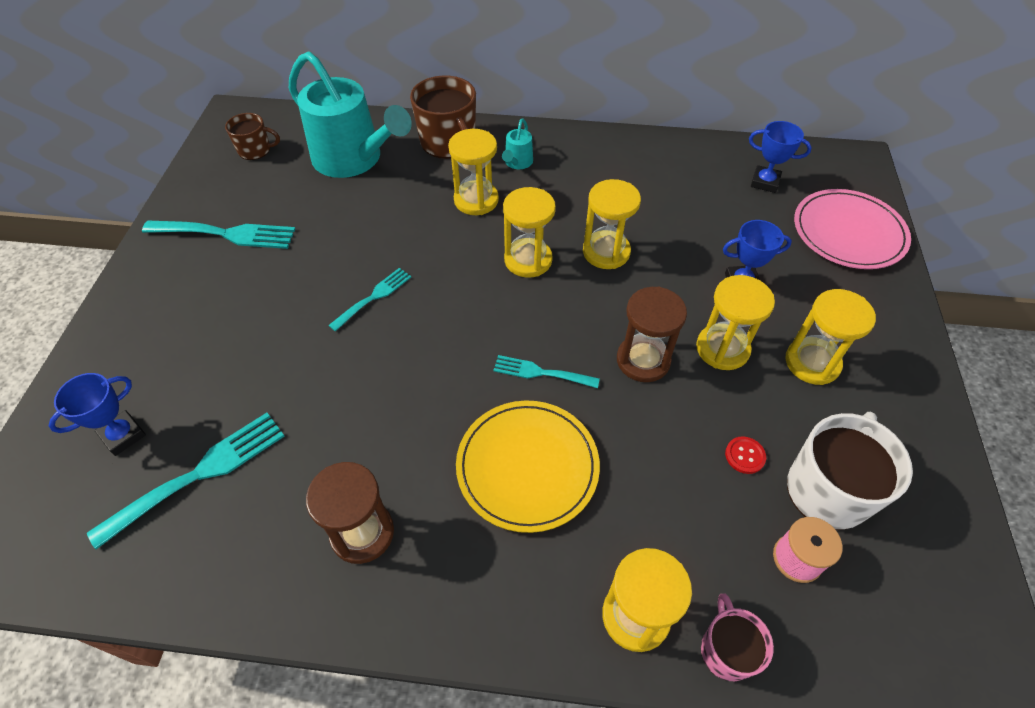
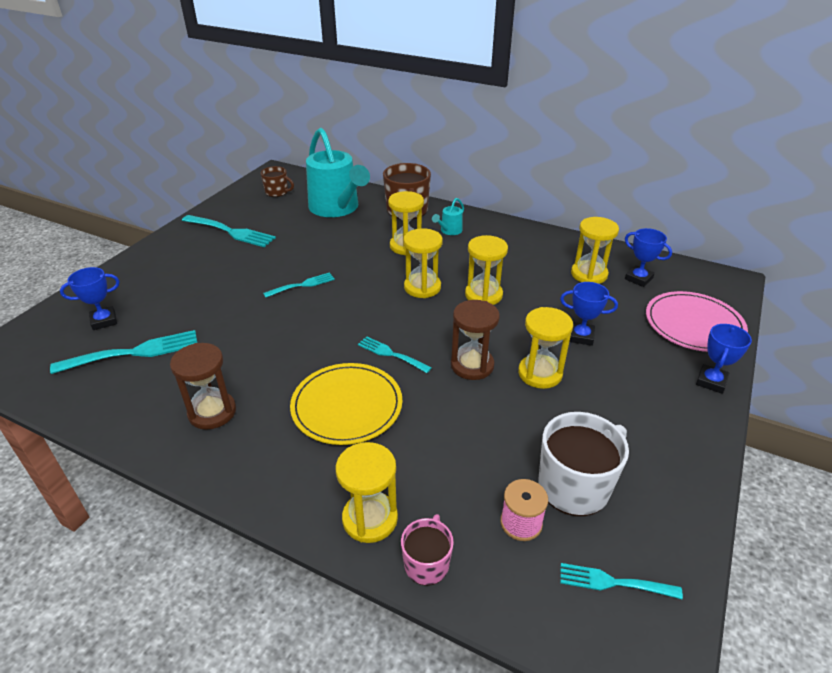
camera: 20 degrees right, 15 degrees down
(745, 456) = (517, 444): red button -> none
(812, 362) = (610, 400): yellow hourglass -> yellow hourglass (589, 274)
(898, 305) = (711, 381): none -> blue trophy
(919, 598) = (613, 582): none -> turquoise fork

